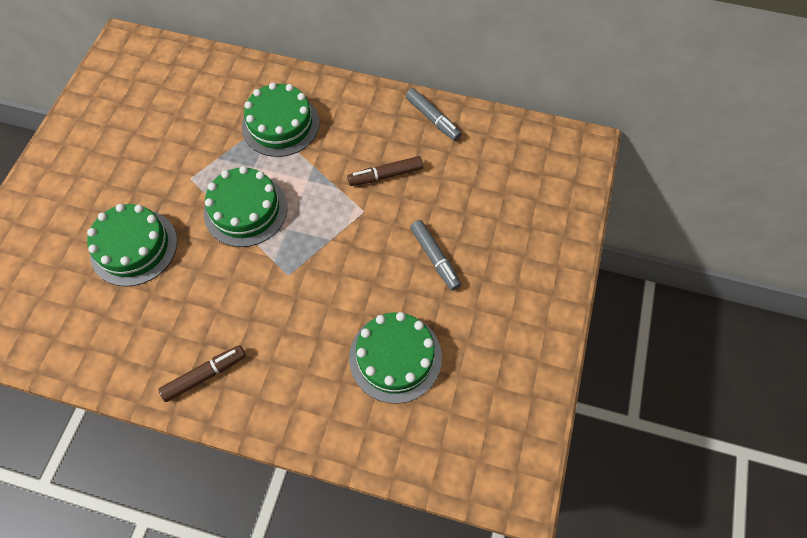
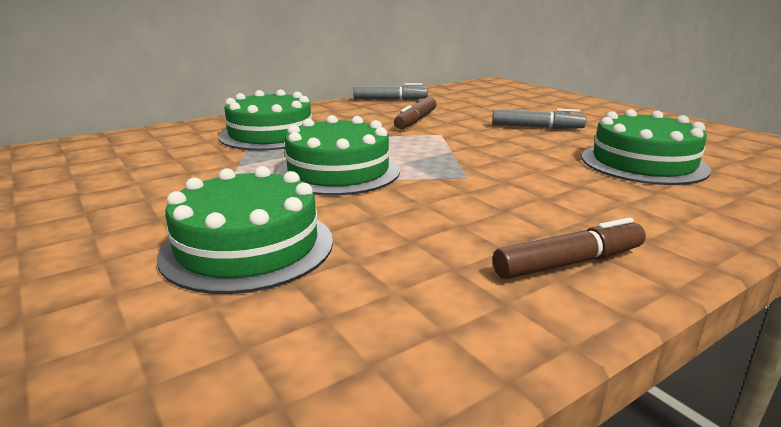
camera: 50 degrees left, 40 degrees down
(205, 375) = (569, 263): brown marker -> brown marker turned 60 degrees clockwise

